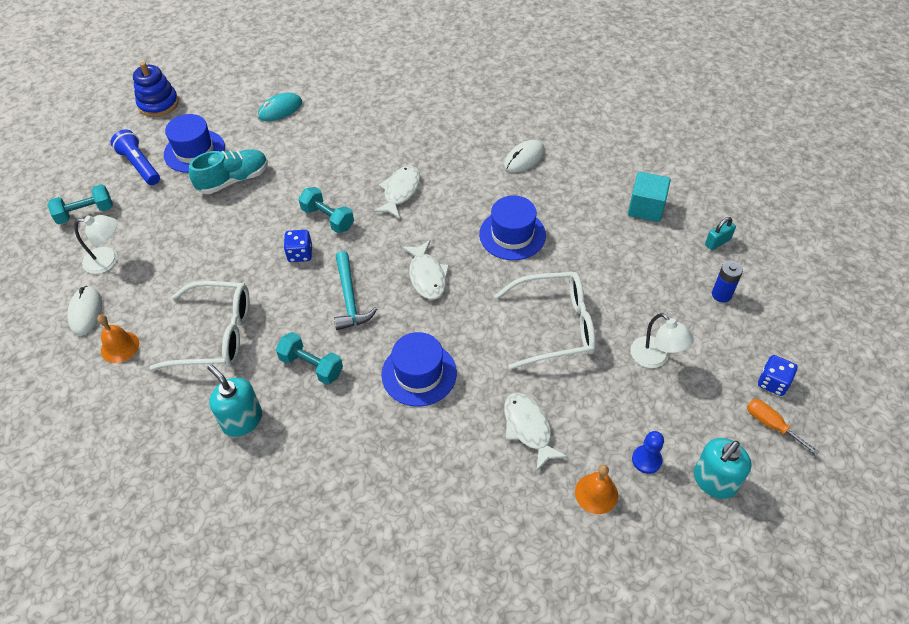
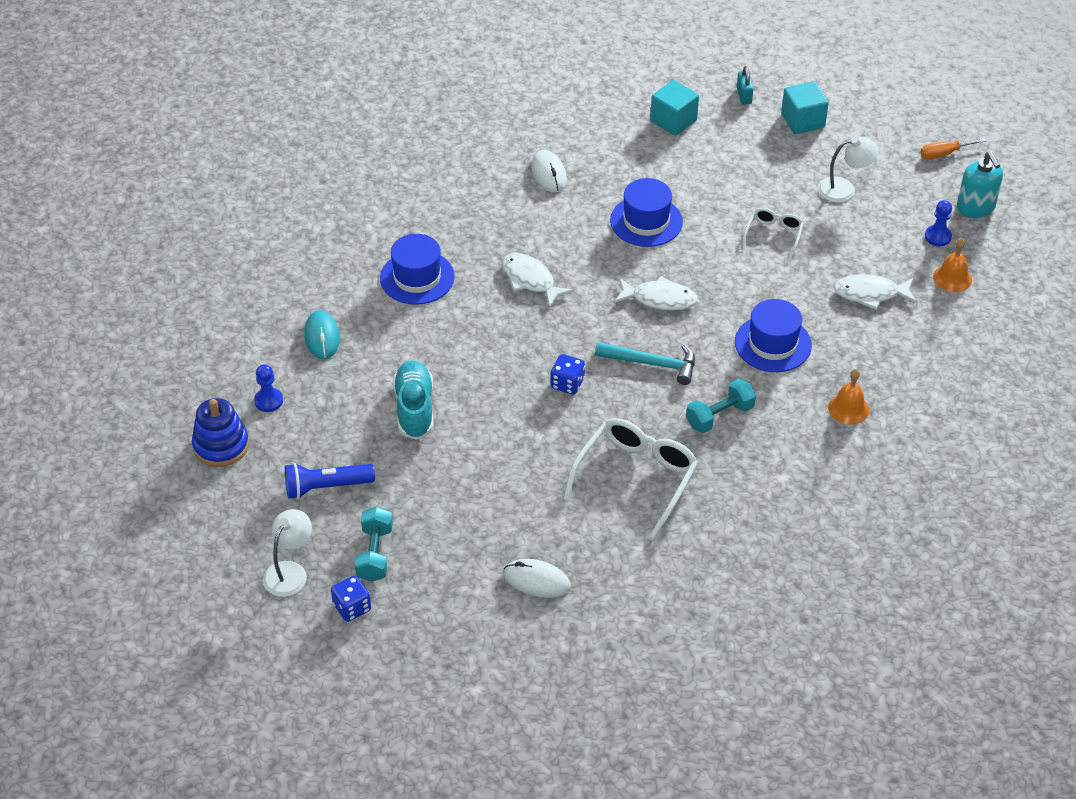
camera: 65 degrees left, 5 degrees down
(108, 260) = (469, 547): white lamp -> white lamp (289, 571)
(120, 347) = (605, 560): orange bell -> orange bell (848, 408)
(194, 151) = (338, 431): blue hat -> blue hat (417, 277)
(208, 109) = (268, 401): none -> blue pawn
(242, 420) = (754, 484): turquoise soap dispenser -> none
(328, 218) = (531, 347): turquoise dumbbell -> none
(555, 326) = (773, 235): white glasses -> white glasses, size x0.54
(721, 294) = (802, 121): blue battery -> turquoise cube
(773, 383) = (907, 134): blue dice -> blue dice (352, 607)

